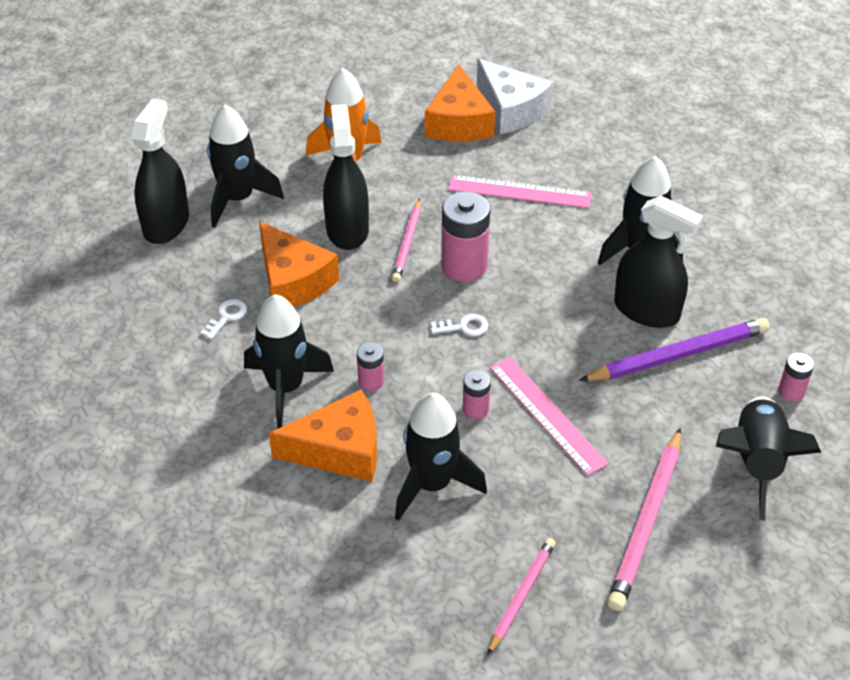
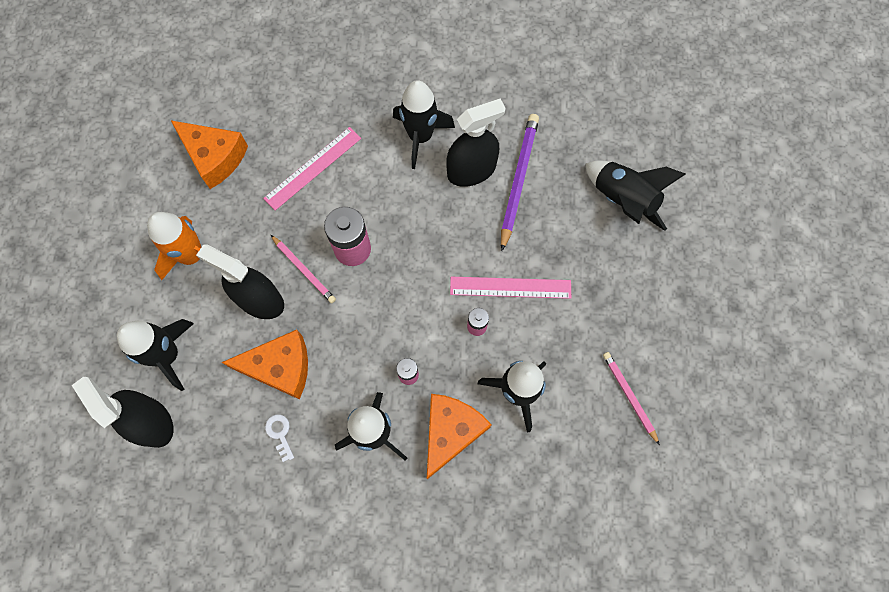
camera: 55 degrees left, 25 degrees up
(464, 327) = (405, 286): white key -> none
(511, 109) = (230, 116): white cheese -> none
(646, 522) = (624, 290): pink pencil -> none
(791, 392) = (587, 142): pink battery -> none

